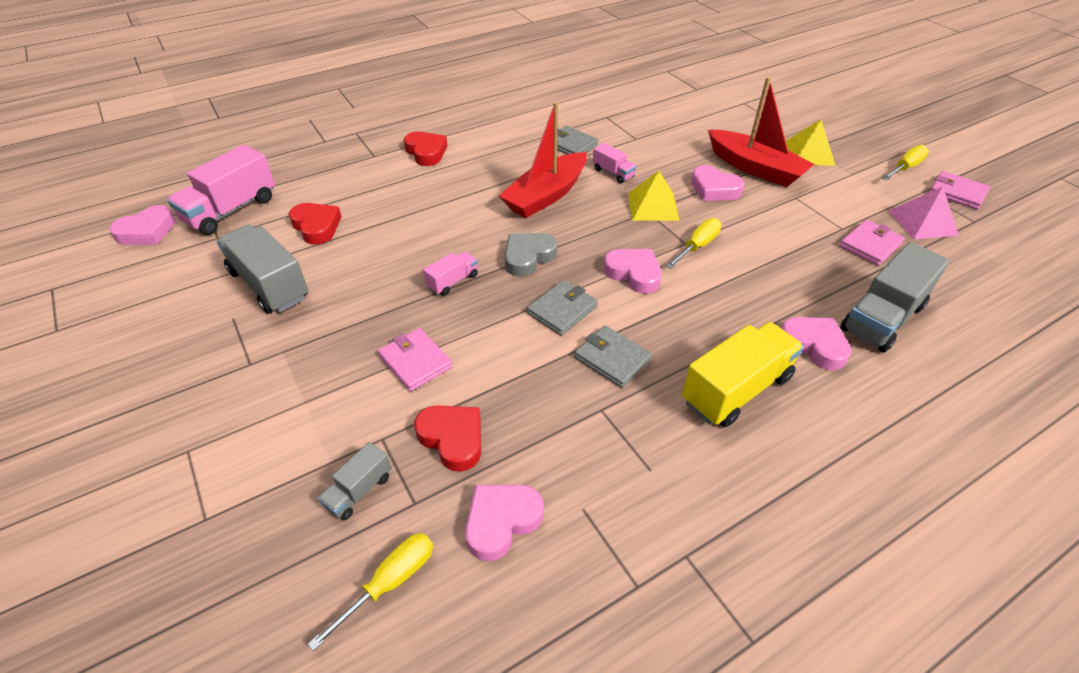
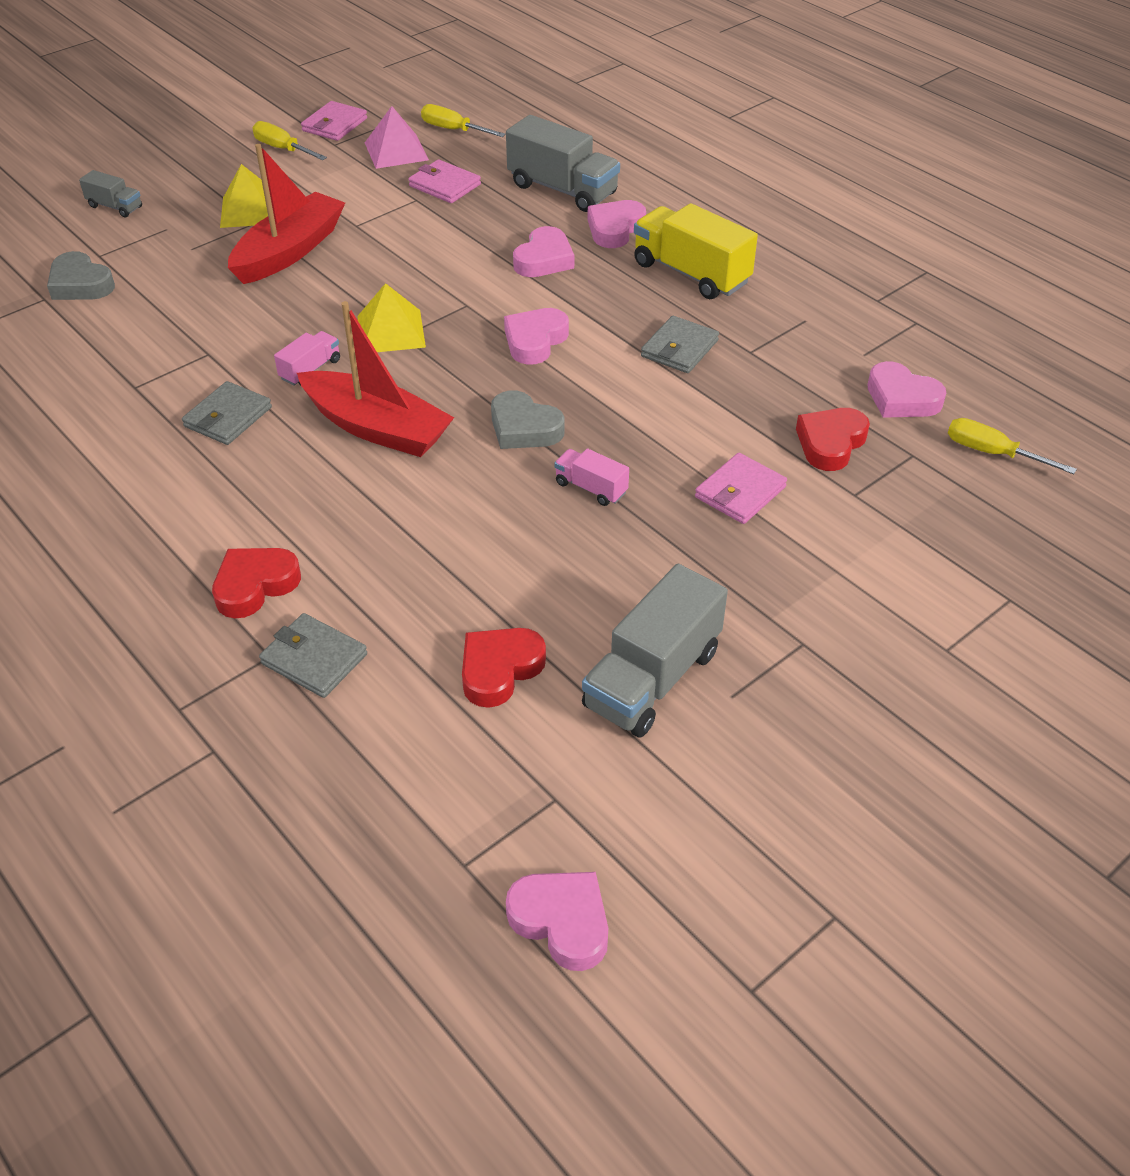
camera: 100 degrees left, 0 degrees up
(231, 210) = (473, 812): pink truck -> none
(359, 491) = (920, 495): grey truck -> grey truck (115, 207)
(562, 310) = (616, 390): grey wallet -> grey wallet (314, 659)
(697, 246) = (470, 296): yellow screwdriver -> yellow screwdriver (453, 130)
(711, 98) = (80, 284): none -> grey heart
(714, 189) = (343, 284): pink heart -> pink heart (544, 259)

